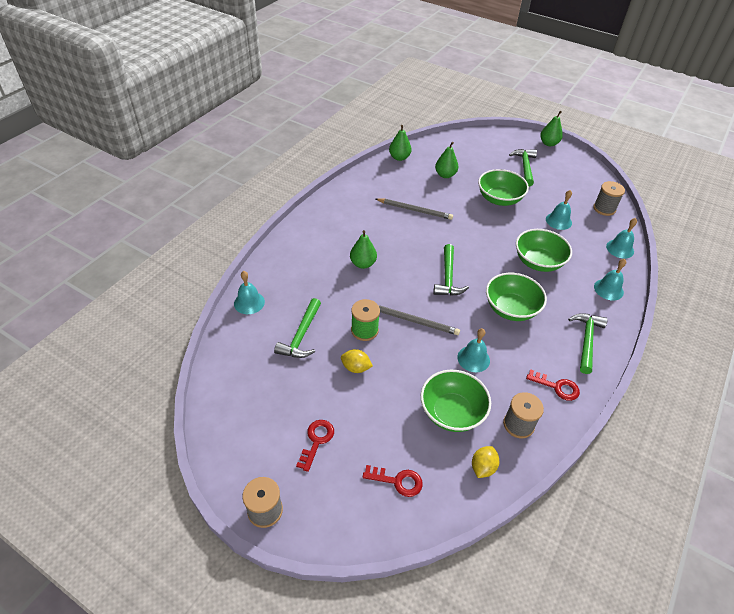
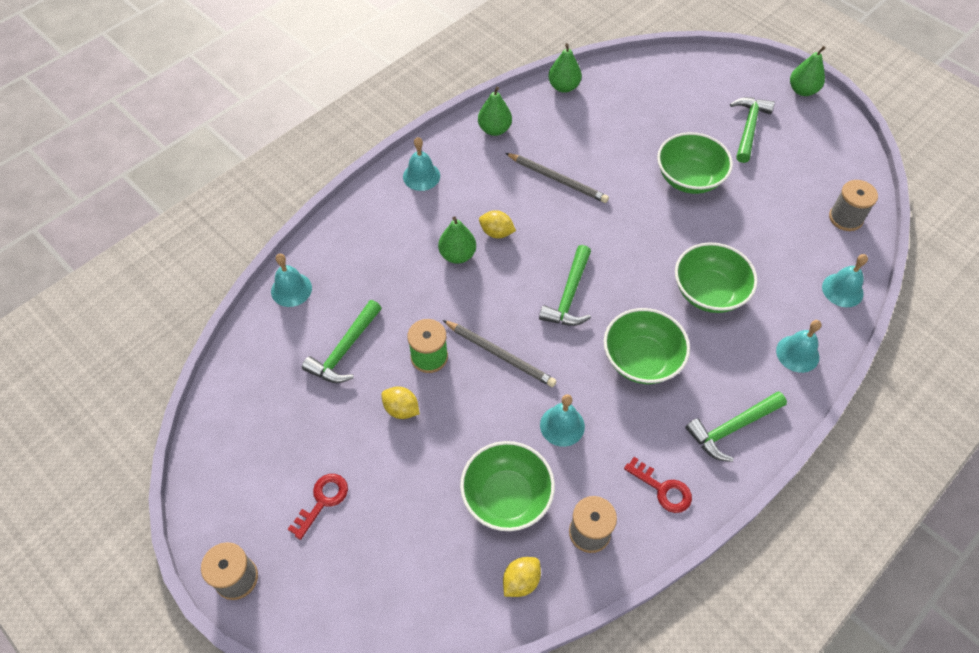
camera: 15 degrees right, 10 degrees up
(385, 246) = (496, 233): none -> yellow lemon
(397, 481) = (406, 576): red key -> none
(445, 175) = (622, 126): green pear -> green pear (494, 129)
(558, 221) = (766, 228): turquoise bell -> turquoise bell (421, 176)
(586, 341) = (732, 428): green hammer -> green hammer turned 150 degrees counterclockwise

